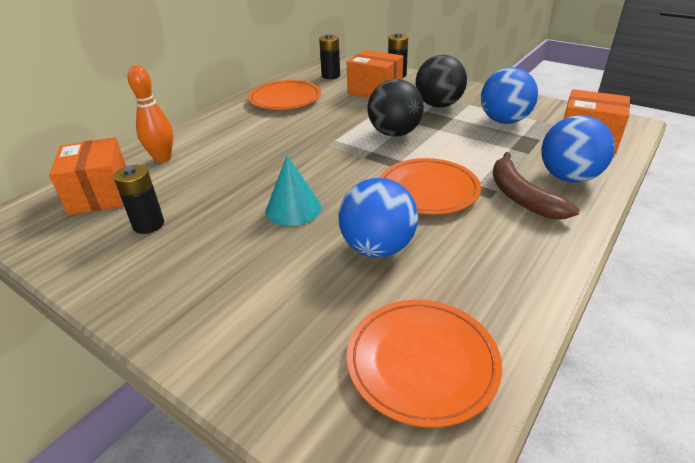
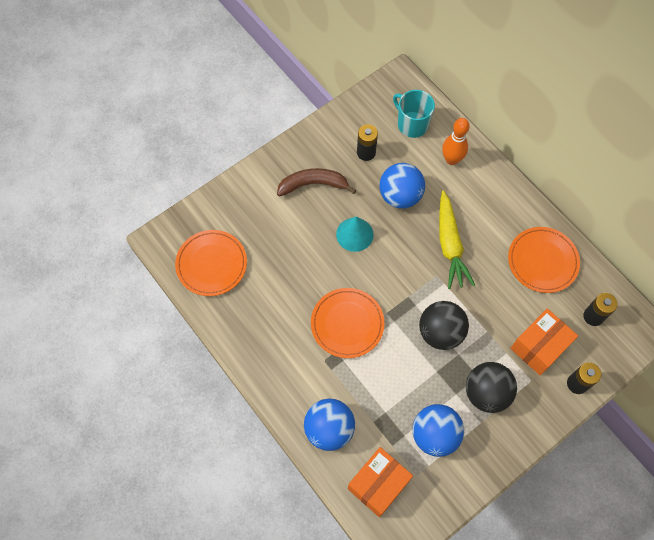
camera: 105 degrees right, 30 degrees up
(100, 194) = (412, 124): orange box -> turquoise mug
(284, 143) = (450, 245): none -> yellow carrot
(377, 248) = (297, 271): blue ball -> blue ball (400, 196)
(521, 197) = (317, 381): brown banana -> brown banana (313, 184)

